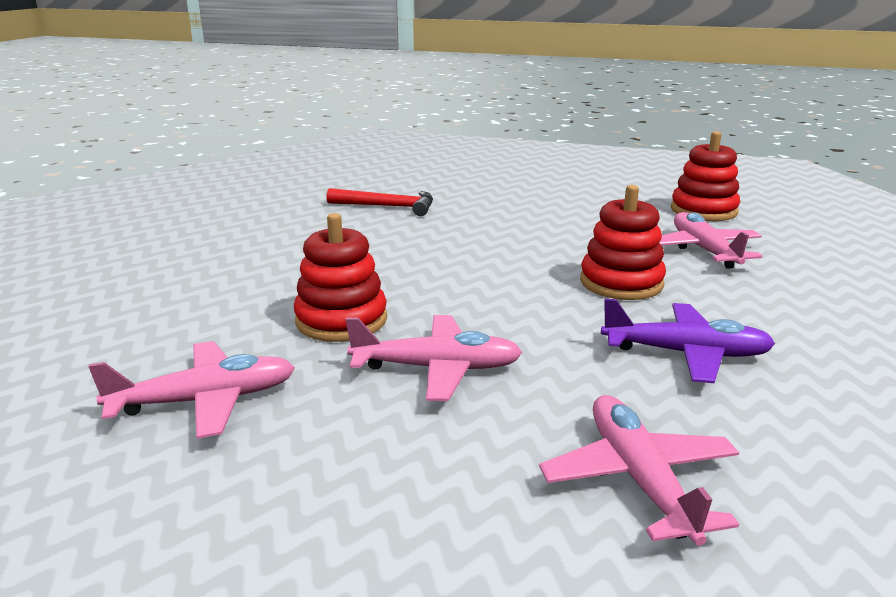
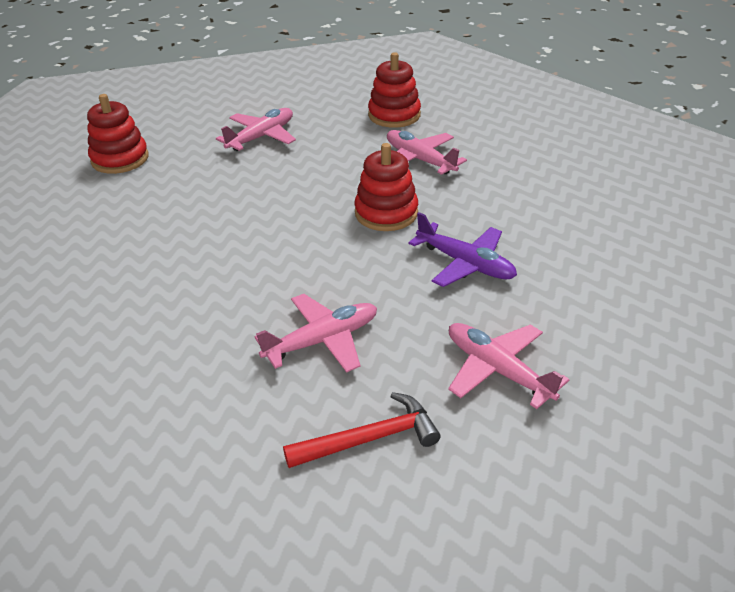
camera: 30 degrees left, 15 degrees up
(205, 401) = (185, 438): pink plane -> pink plane (261, 137)
(341, 320) = (216, 326): red stacking toy -> red stacking toy (120, 159)
(388, 207) = (141, 188): red hammer -> red hammer (370, 438)
(685, 353) = (465, 264): purple plane -> purple plane turned 60 degrees clockwise

